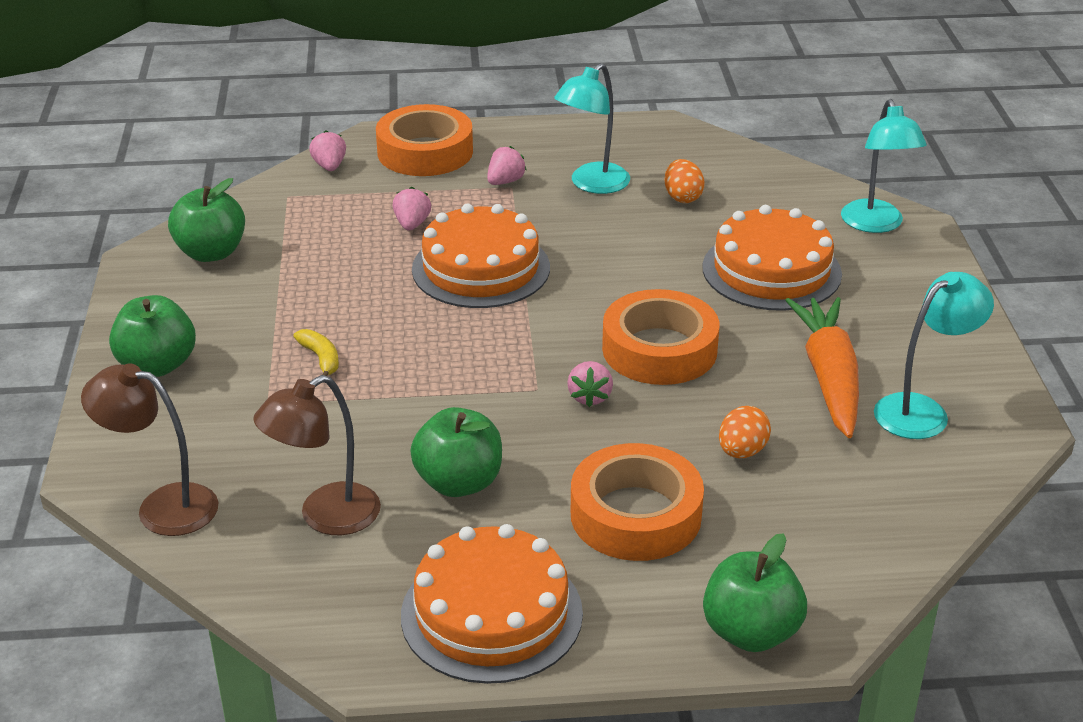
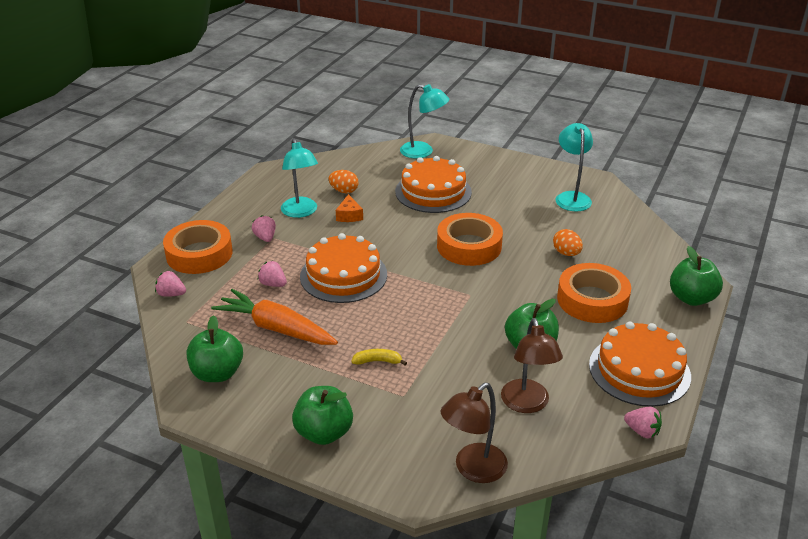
camera: 60 degrees left, 0 degrees up
(589, 397) = (491, 280): pink strawberry -> pink strawberry (642, 431)
(626, 223) = (349, 215): none -> orange cheese
(829, 377) = (529, 210): orange carrot -> orange carrot (276, 328)

